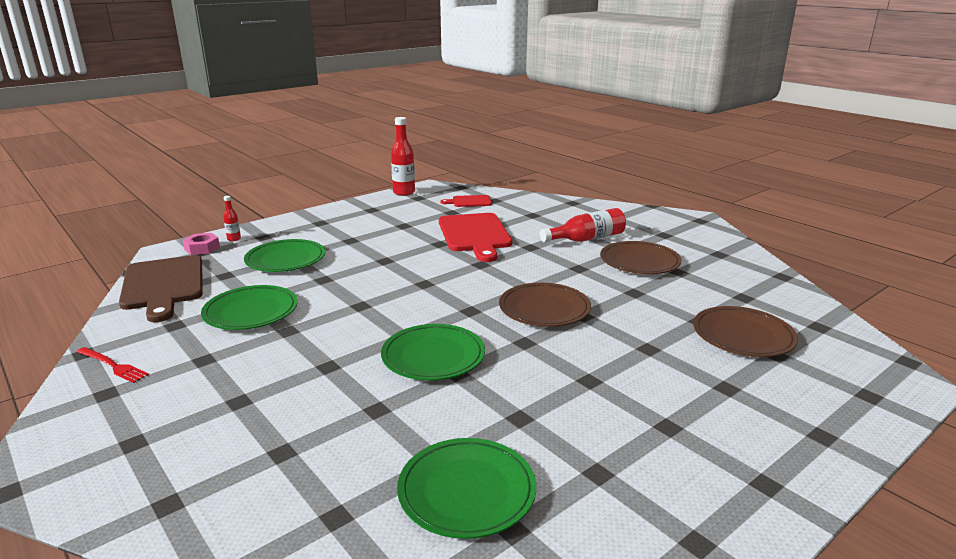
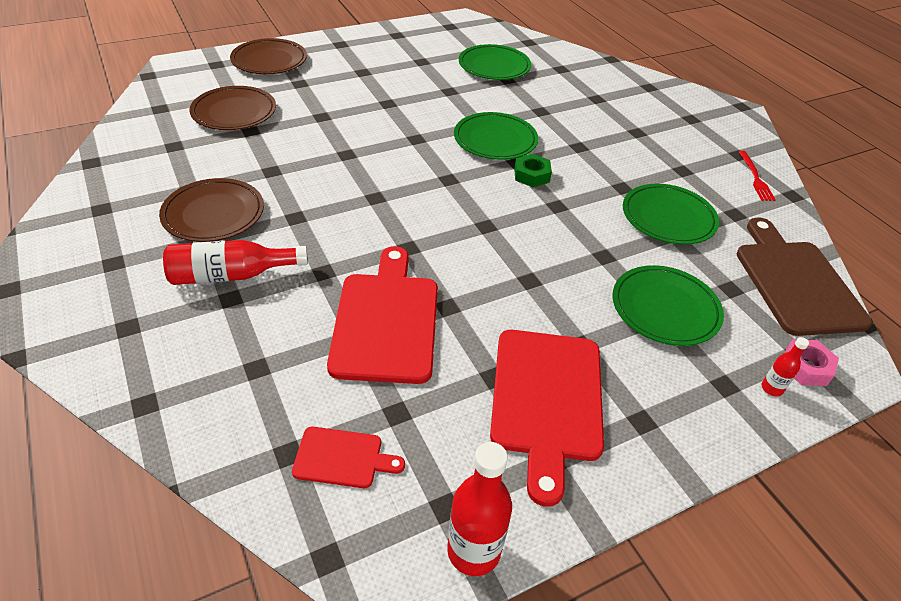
camera: 170 degrees left, 20 degrees up
(113, 365) = (755, 178): red fork -> red fork turned 135 degrees counterclockwise
(373, 223) = (546, 400): none -> red cutting board
(386, 327) = (531, 175): none -> green nut
(544, 309) = (377, 168): brown plate -> brown plate (269, 61)

